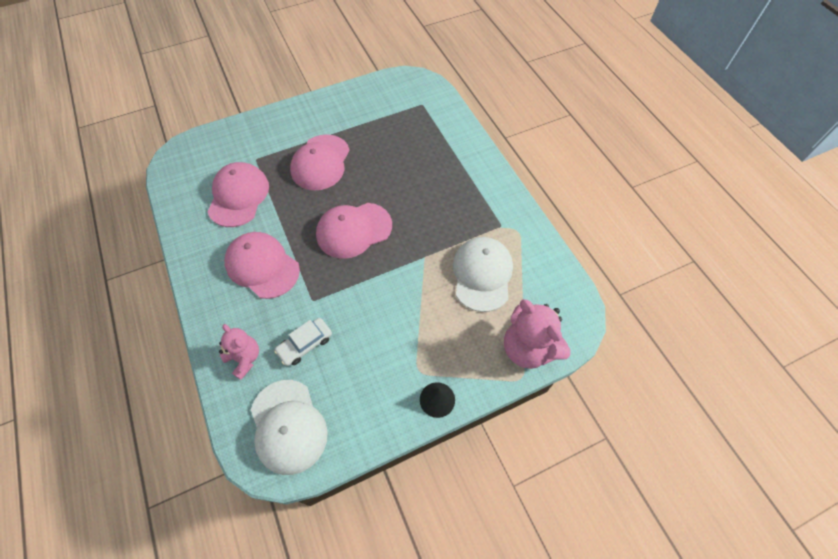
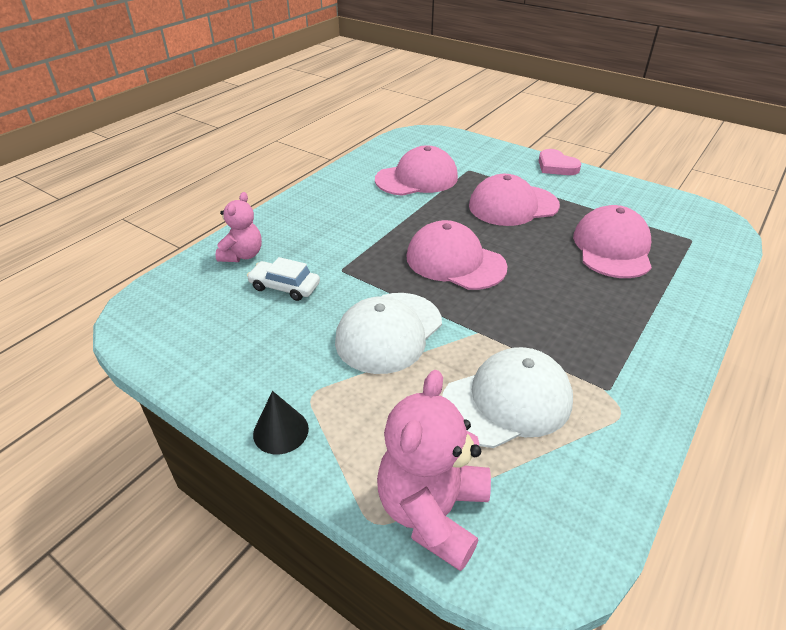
camera: 60 degrees right, 20 degrees down
(262, 266) = (353, 223): pink cap -> pink cap (612, 248)
(288, 426) = (181, 315): white cap -> white cap (389, 332)
(296, 109) = (556, 166): none -> pink heart

